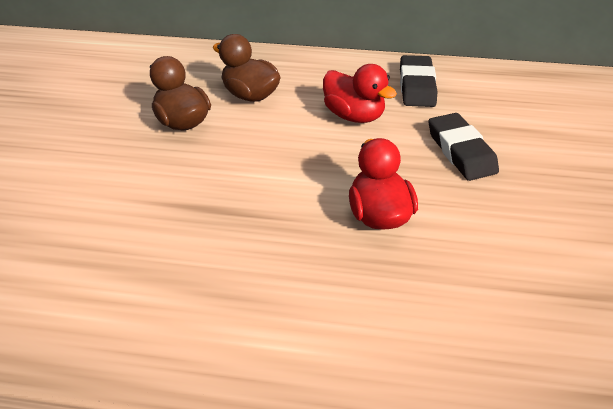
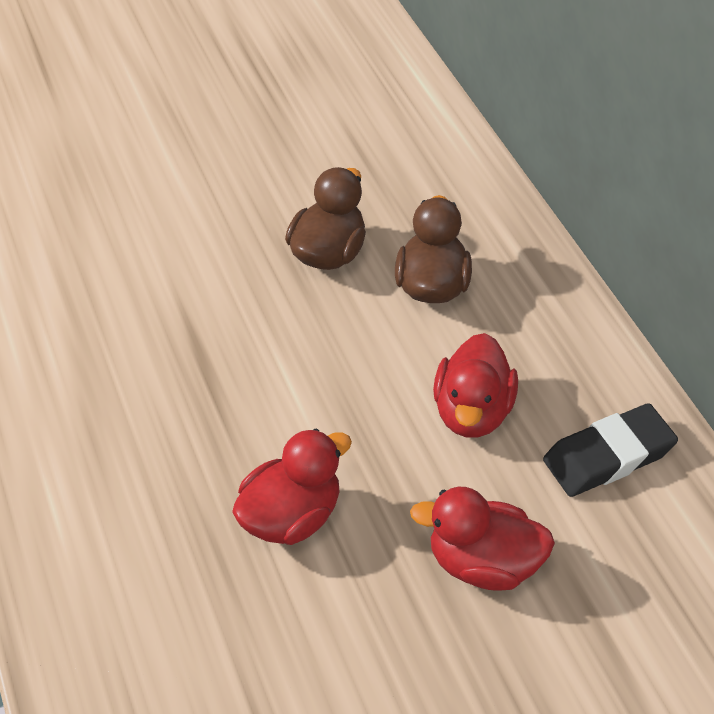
camera: 60 degrees right, 5 degrees up
(460, 151) = (483, 563): black eraser -> red duck

